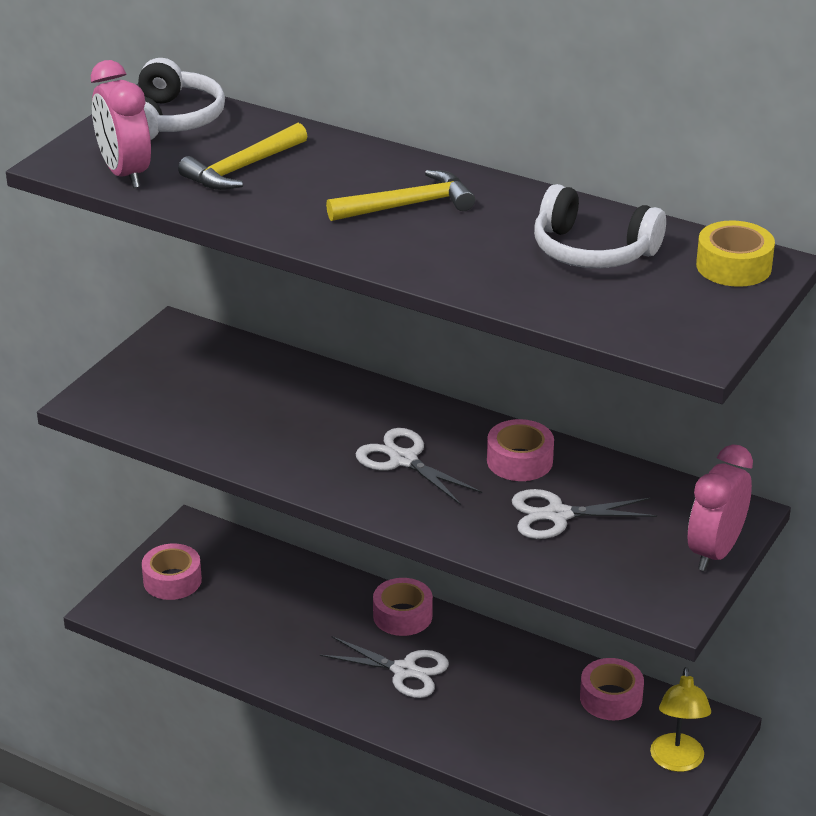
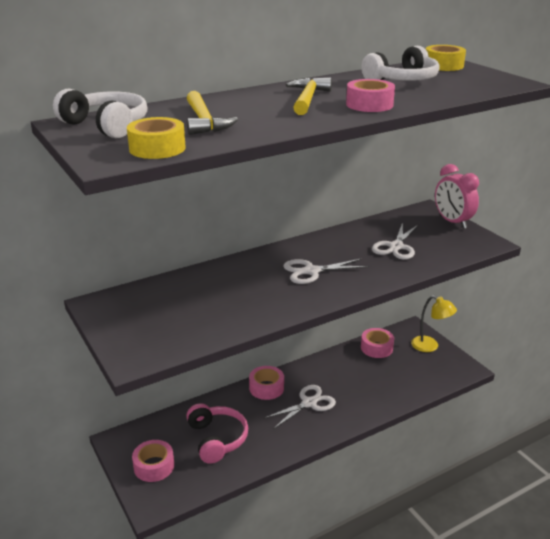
camera: 60 degrees left, 5 degrees down
(125, 174) = (157, 148): pink clock -> yellow tape
(260, 612) = (217, 439): none -> pink headphones
(519, 461) = (342, 242): pink tape -> pink tape (369, 104)

